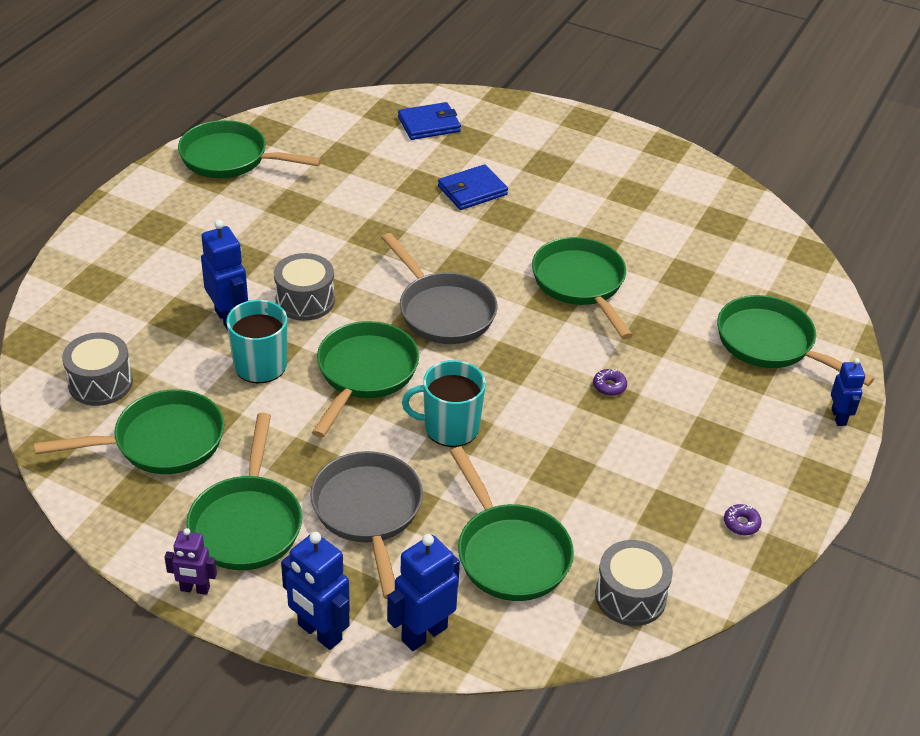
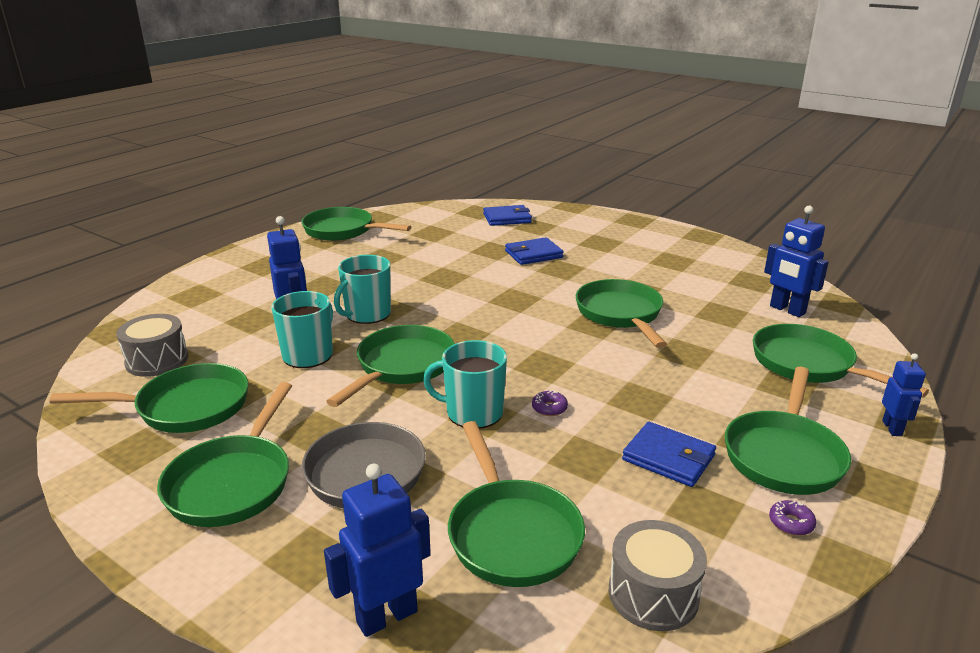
camera: 10 degrees right, 15 degrees down
(195, 589) = (143, 543): purple robot -> none
(305, 300) = (367, 314): grey drum -> turquoise mug
(319, 633) = (261, 604): blue robot -> blue robot (787, 310)
(443, 311) = (489, 326): grey pan -> none
(609, 386) = (642, 389): purple donut -> purple donut (549, 408)
(638, 465) = (668, 458): none -> blue wallet
(740, 455) = (784, 455): none -> green pan

